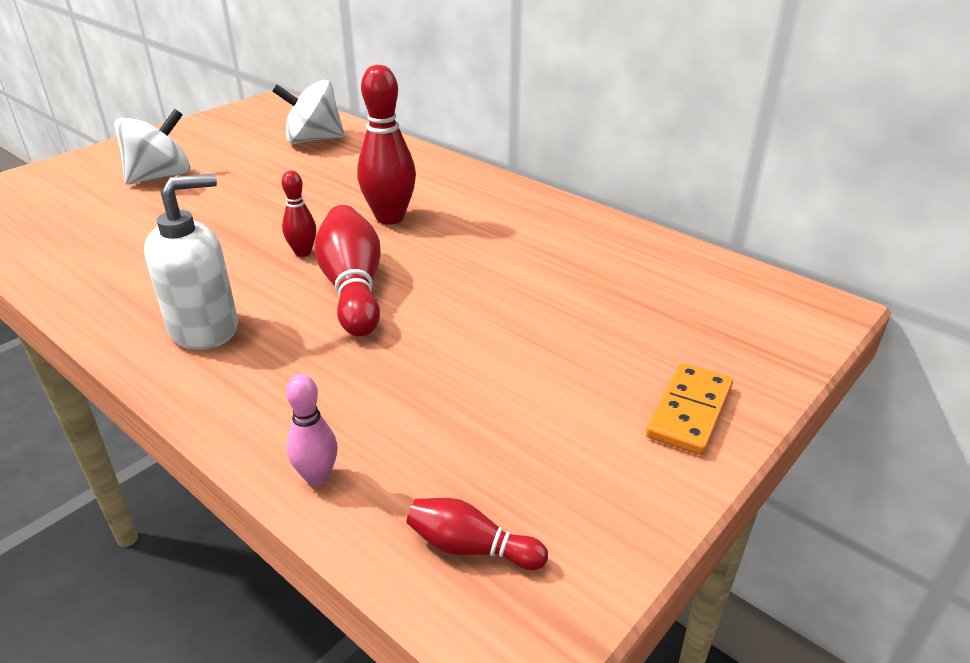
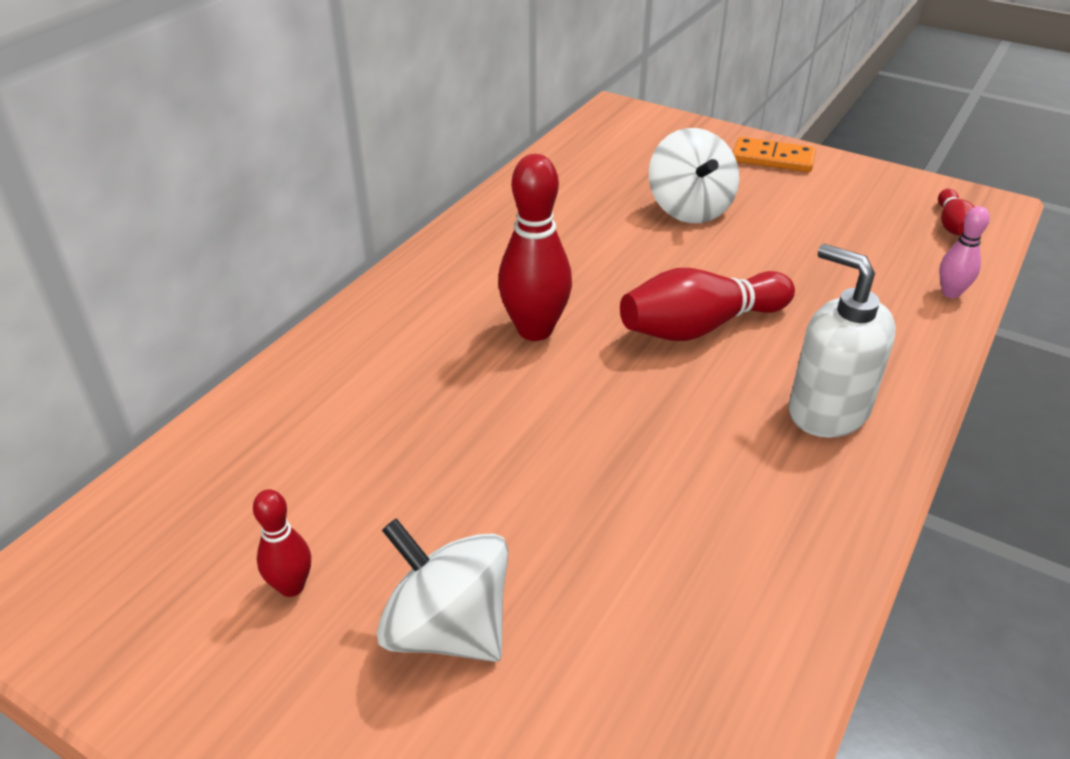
camera: 100 degrees left, 5 degrees up
(303, 252) = (643, 380): red bowling pin -> red bowling pin (291, 586)
(313, 140) = (266, 465): white spinning top -> white spinning top (689, 209)

